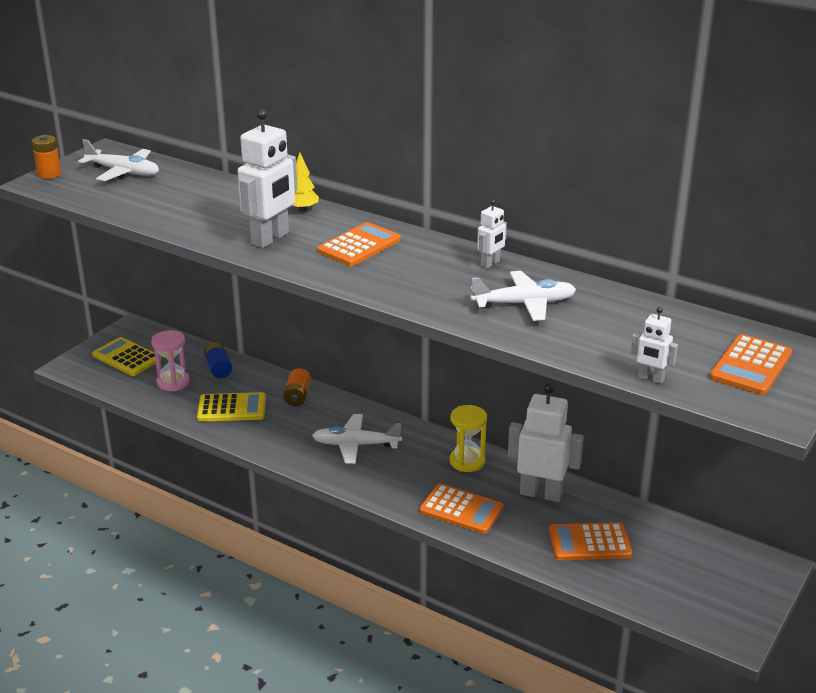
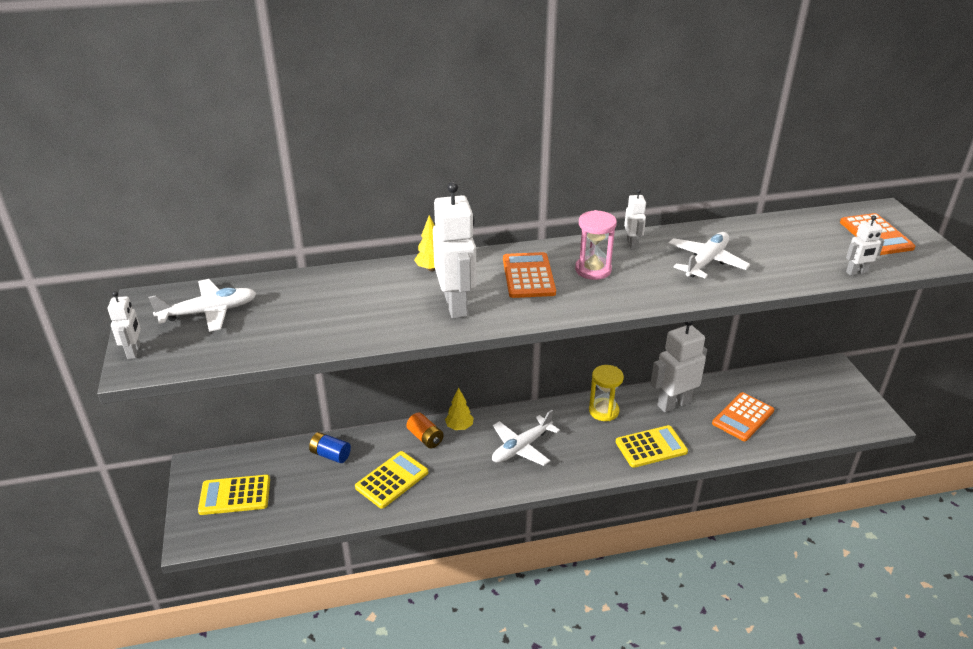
camera: 45 degrees left, 5 degrees up
(49, 174) = (134, 351): orange battery -> white robot
(173, 382) = (311, 490): pink hourglass -> pink hourglass (593, 270)
(333, 404) = (459, 427): none -> yellow tree
(461, 509) = (651, 447): orange calculator -> yellow calculator

